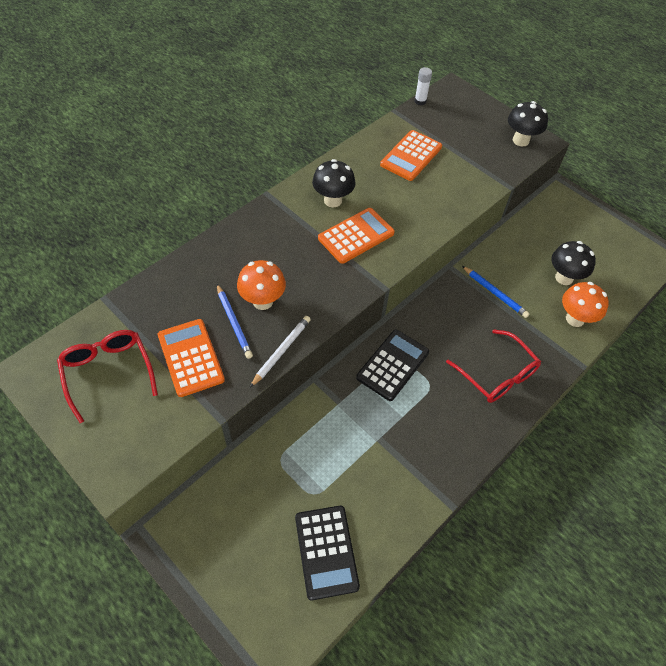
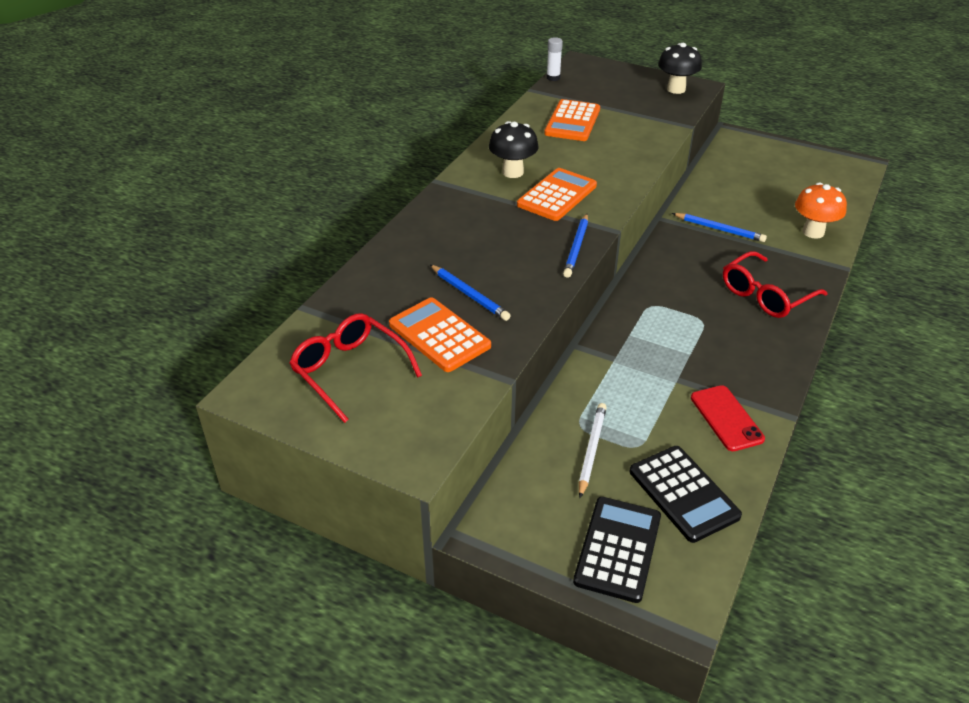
camera: 15 degrees left, 15 degrees down
(263, 301) = (490, 270): orange mushroom -> none
(282, 351) = (539, 306): white pencil -> white pencil (592, 450)
(342, 297) = (576, 248): none -> blue pencil
(393, 365) = (652, 313): black calculator -> black calculator (618, 549)
(398, 490) = (726, 418): none -> red phone
(497, 374) = (765, 295): red glasses -> red glasses turned 105 degrees clockwise
(564, 278) = (780, 202): black mushroom -> none

